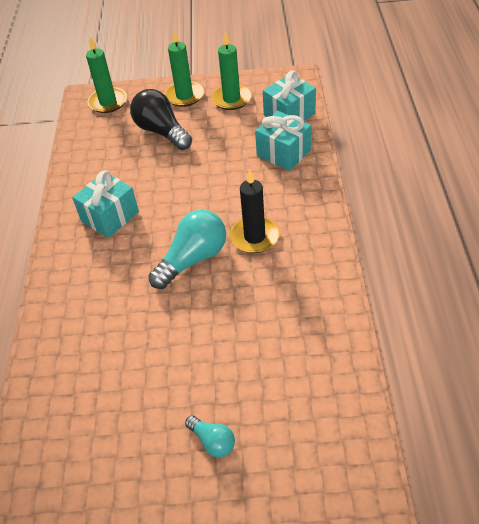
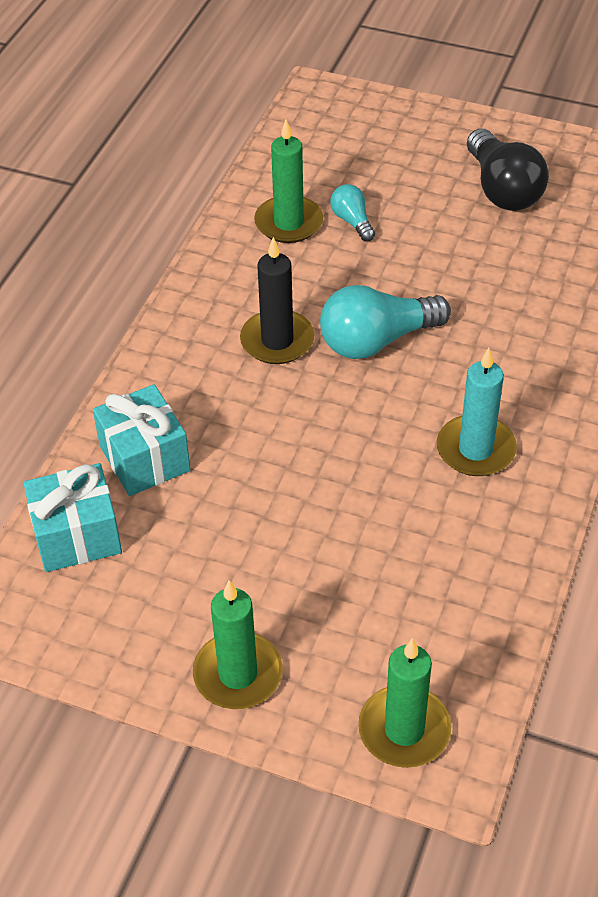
camera: 160 degrees left, 0 degrees up
(110, 216) = (475, 449): turquoise gift -> turquoise candle
(162, 131) = (324, 594): black light bulb -> black light bulb (502, 189)
(212, 441) = (440, 162): turquoise light bulb -> turquoise light bulb (352, 221)
(231, 99) = (152, 621): green candle -> green candle (288, 223)

